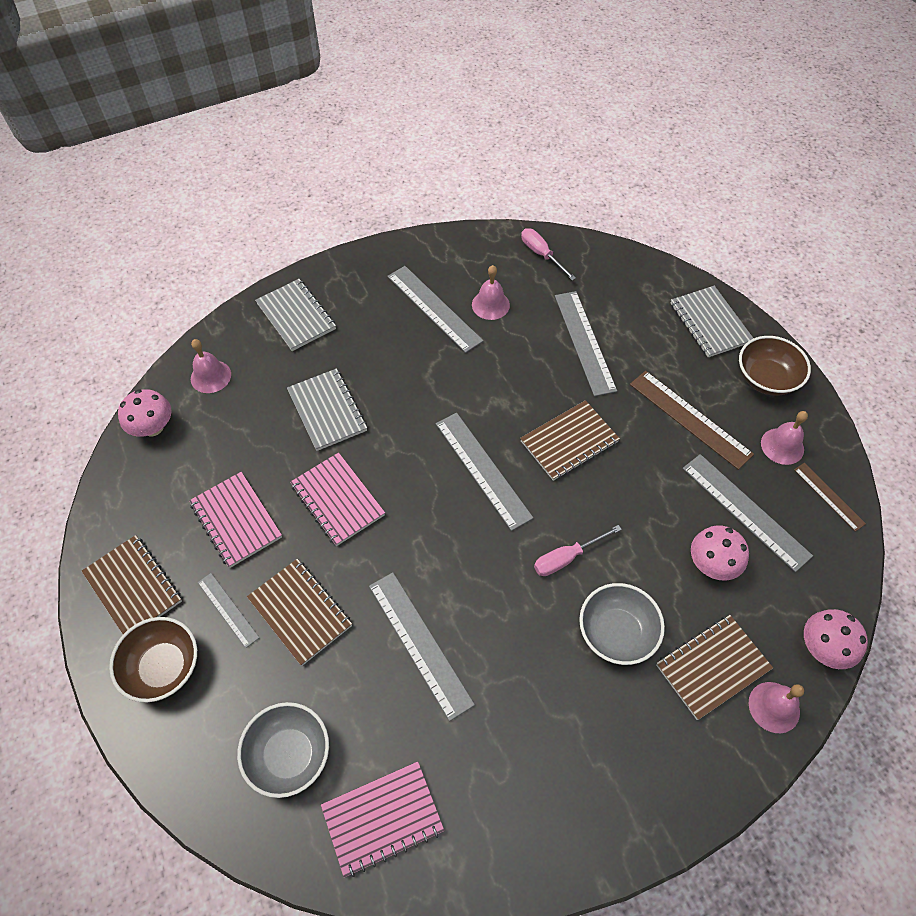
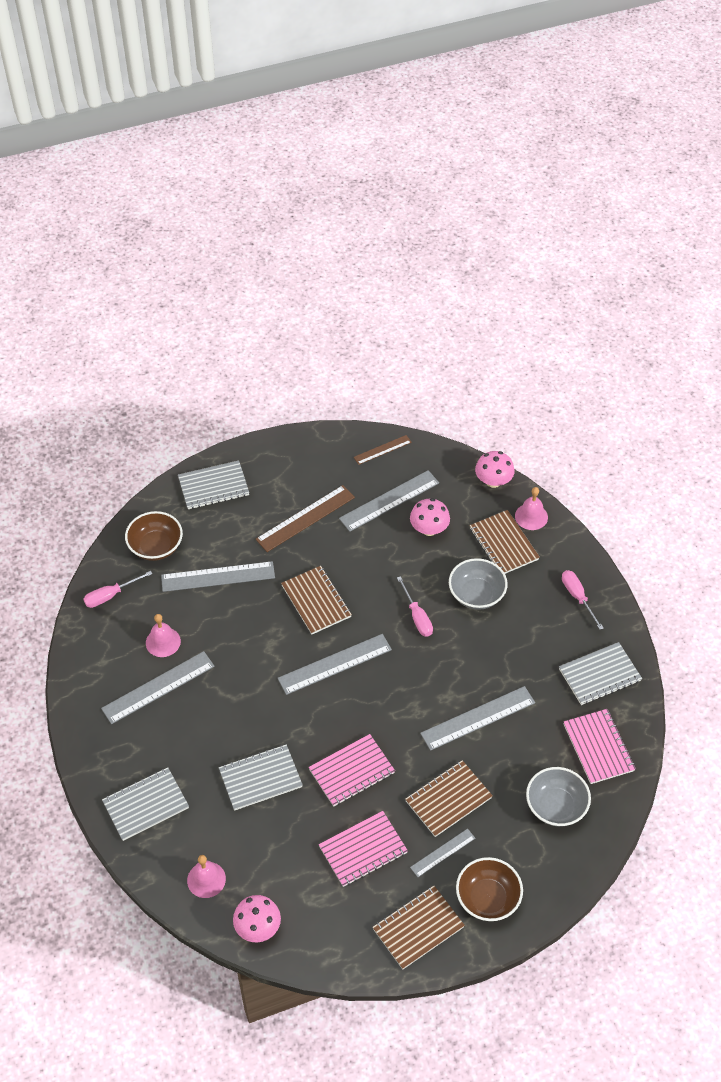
camera: 85 degrees left, 5 degrees down
(506, 820) = (599, 675): none -> grey notebook
(641, 783) = (577, 597): none -> pink screwdriver
(766, 378) = (275, 462): brown bowl -> brown bowl (156, 546)
(782, 446) = (337, 466): pink bell -> none

